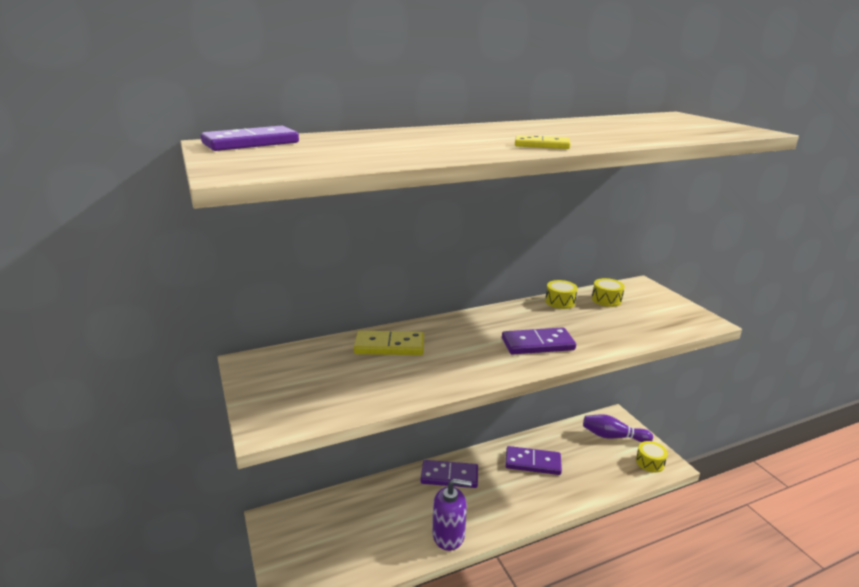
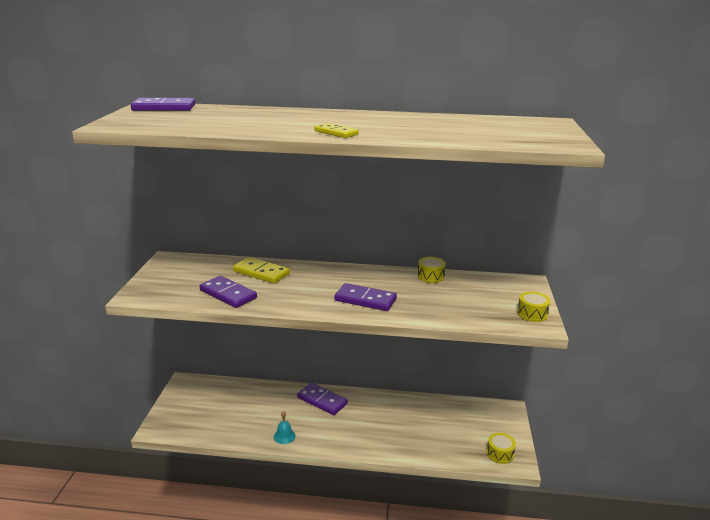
camera: 30 degrees right, 0 degrees up
(448, 535) = (284, 436): purple soap dispenser -> turquoise bell
(533, 463) = (395, 416): purple domino -> purple domino (228, 294)
(606, 300) = (474, 285): yellow drum -> yellow drum (532, 314)
(613, 436) = (488, 423): purple bowling pin -> none

